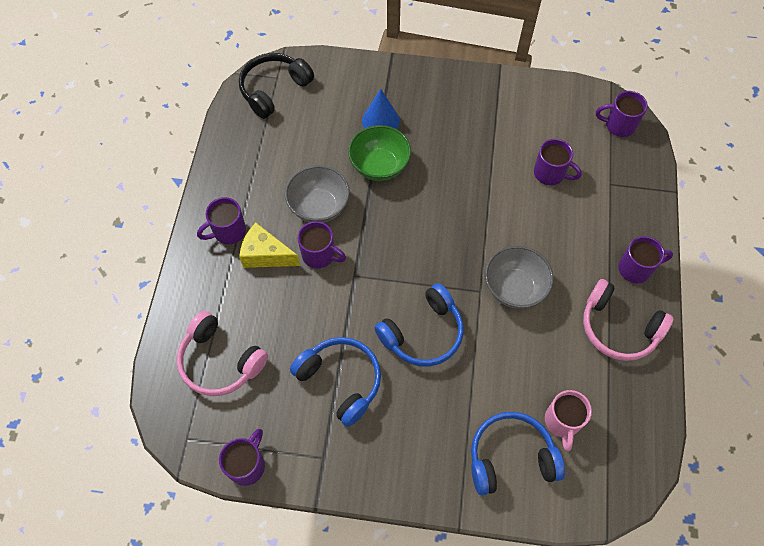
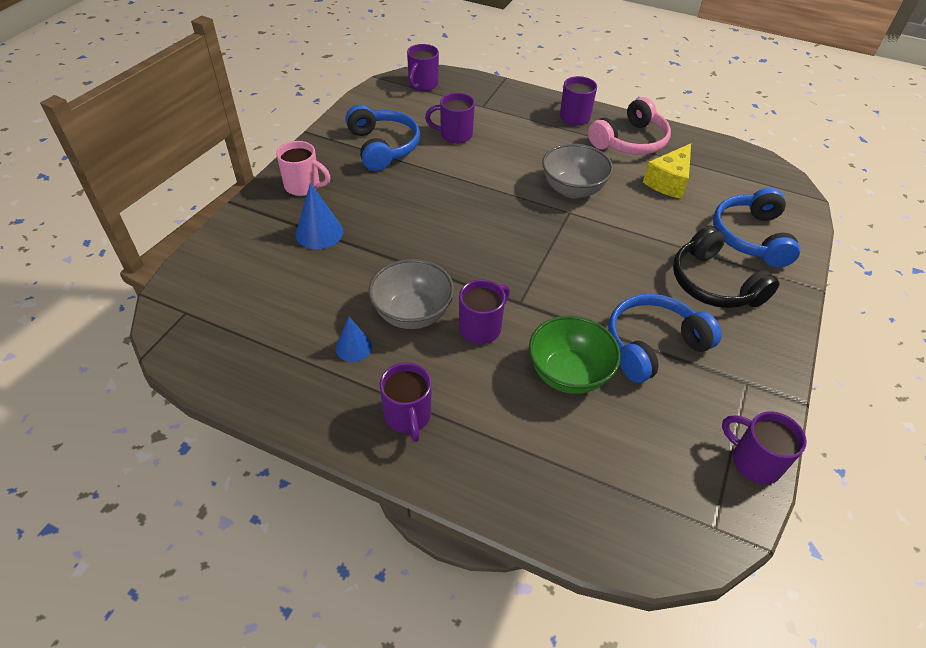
camera: 75 degrees left, 15 degrees down
(220, 361) = (605, 465): pink headphones -> none
(266, 255) = (460, 381): yellow cheese -> yellow cheese (668, 182)
(274, 89) = (204, 319): black headphones -> black headphones (713, 283)
(277, 181) = (353, 347): none -> blue cone
(379, 166) = (382, 248): green bowl -> green bowl (568, 374)
(423, 333) = (607, 264): blue headphones -> blue headphones (383, 147)
(550, 174) = (454, 135): purple mug -> purple mug turned 135 degrees counterclockwise
(562, 422) = (717, 197): pink mug -> pink mug (304, 186)

